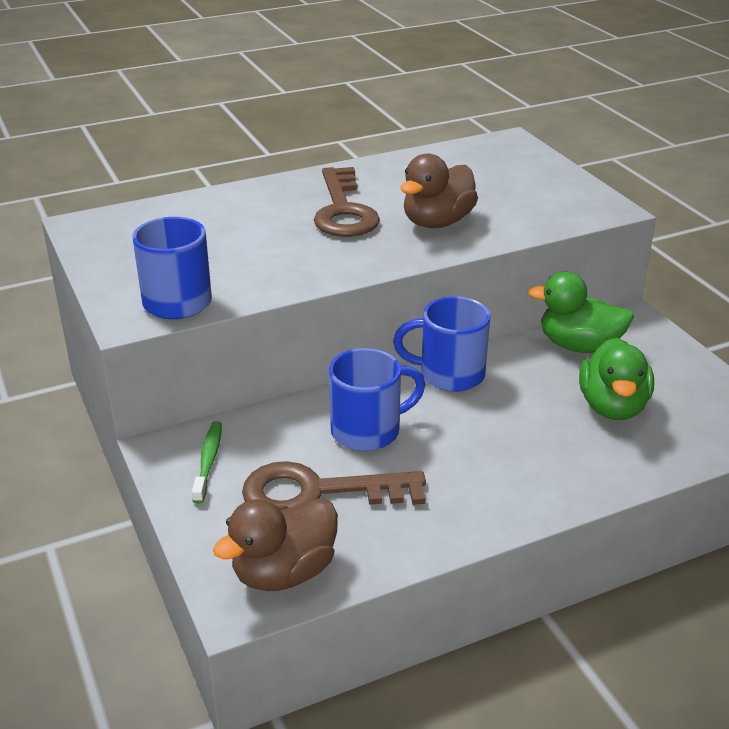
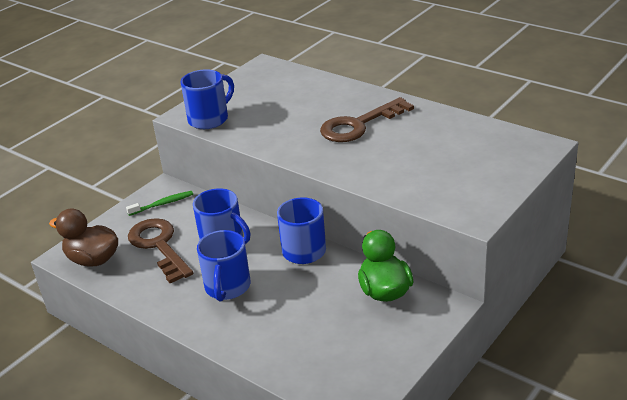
camera: 65 degrees right, 0 degrees up
(437, 222) = (377, 159): brown duck -> none
(476, 456) = (227, 287): none -> blue mug
(612, 407) = (321, 327): green duck -> none

